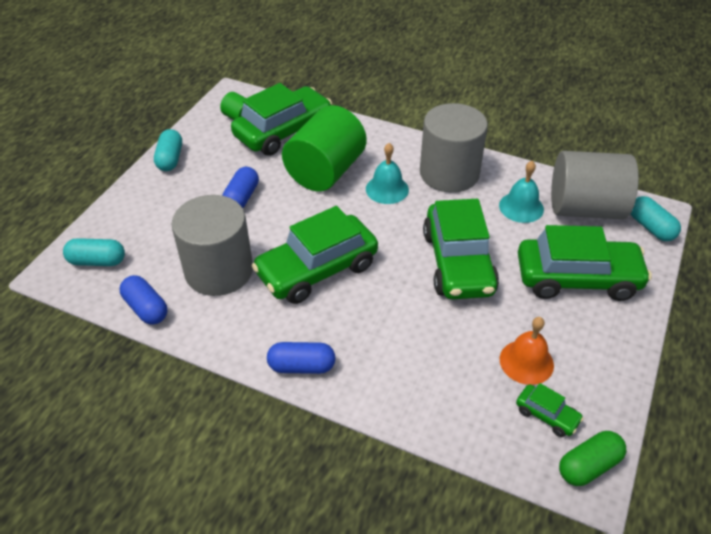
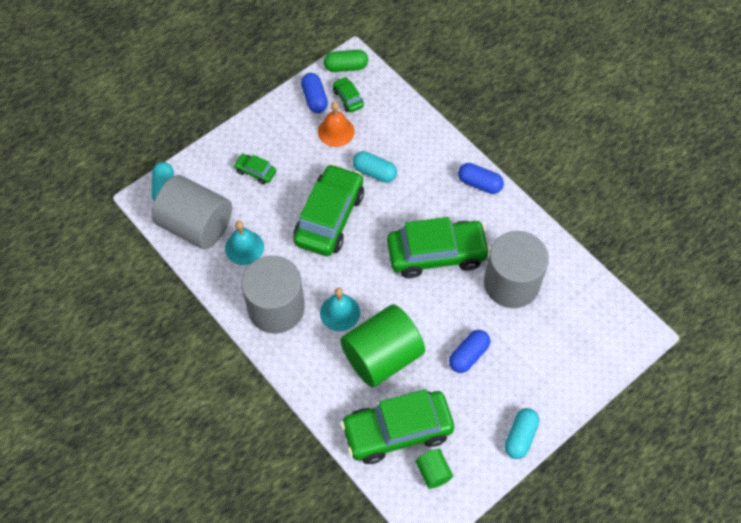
camera: 155 degrees left, 15 degrees up
(97, 261) = (606, 332): turquoise capsule -> turquoise capsule (374, 172)
(146, 308) = (574, 271): blue capsule -> blue capsule (314, 99)
(577, 278) = (255, 172): green car -> green car, size x0.44

